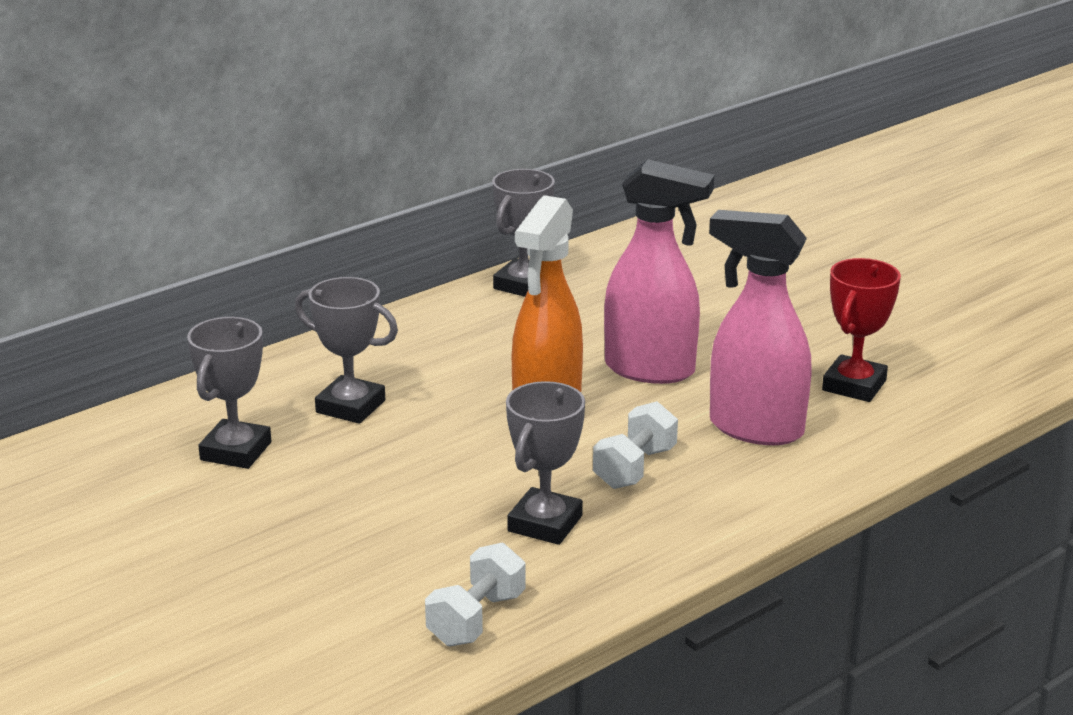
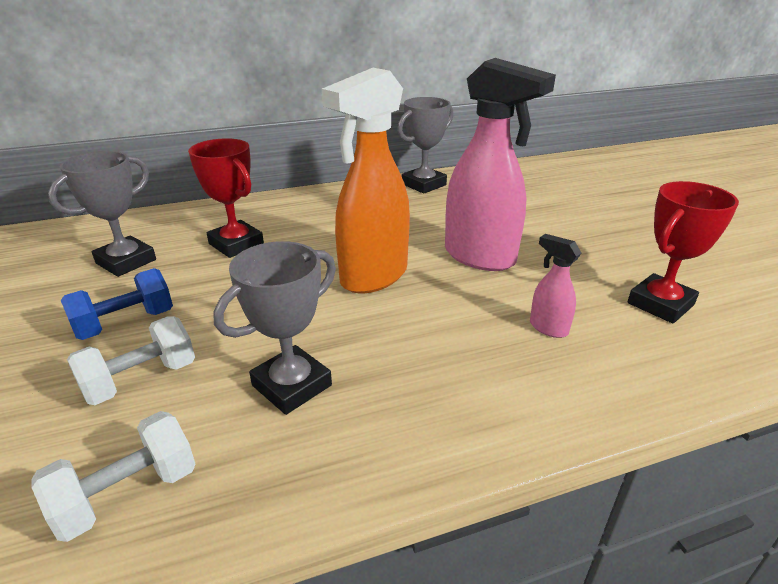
camera: 20 degrees right, 5 degrees up
(318, 510) = (125, 323): none -> blue dumbbell
(350, 406) = (236, 244): grey trophy -> red trophy
(635, 468) = (414, 344): white dumbbell -> white dumbbell (141, 380)
(754, 428) = (547, 328): pink spray bottle -> pink spray bottle, size x0.45

